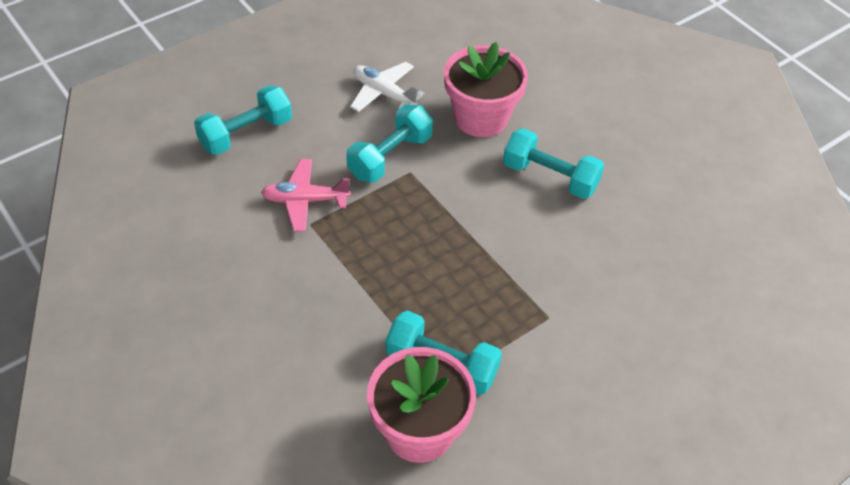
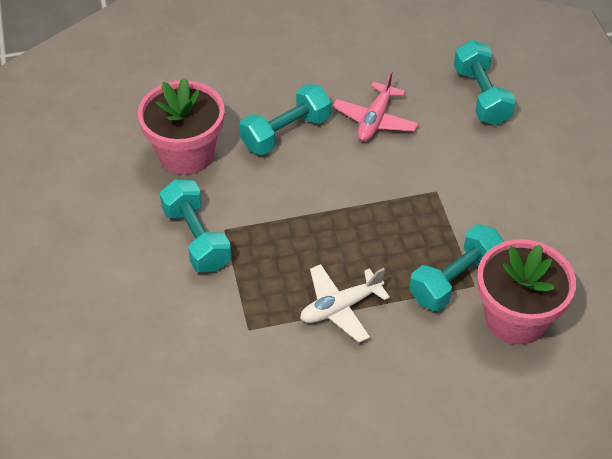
camera: 65 degrees left, 0 degrees up
(246, 134) = (93, 350): turquoise dumbbell -> turquoise dumbbell (481, 96)
(305, 200) = (216, 324): pink plane -> pink plane (375, 120)
(383, 93) = (107, 216): white plane -> white plane (340, 307)

